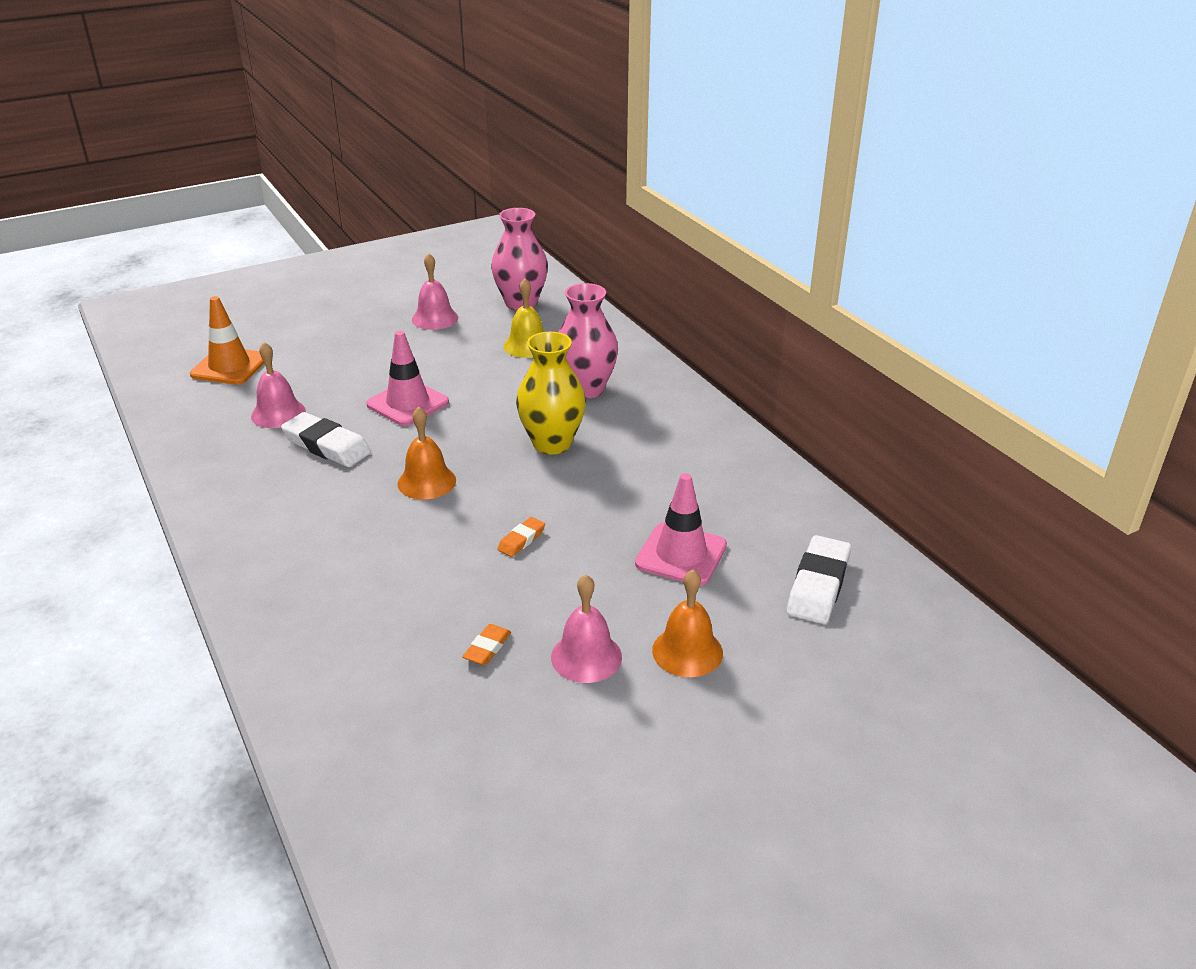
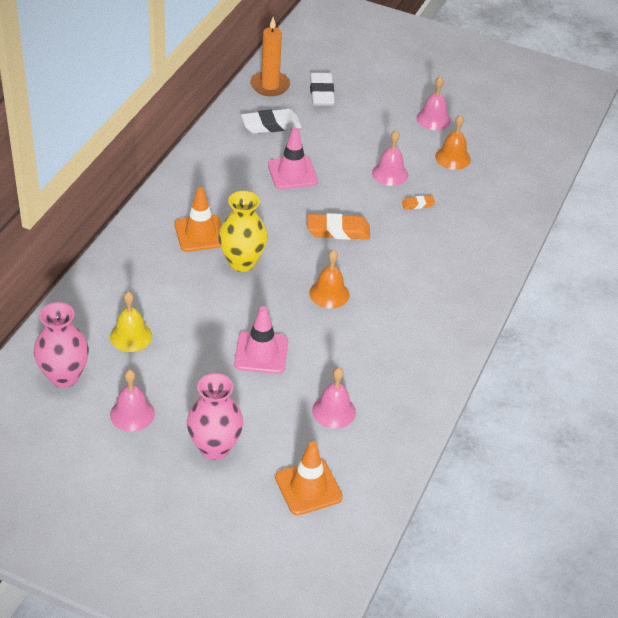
camera: 130 degrees left, 10 degrees up
(327, 446) = (341, 360): white eraser -> white eraser (321, 93)
(521, 540) = (338, 230): orange eraser -> orange eraser, size x1.94
(586, 389) = (166, 277): pink vase -> pink vase (214, 447)
(633, 434) = (200, 233): none -> orange traffic cone
(684, 810) = (433, 119): none -> pink bell
(687, 651) = (355, 147): orange bell -> orange bell (453, 158)
(937, 634) = (270, 86): none -> orange candle

